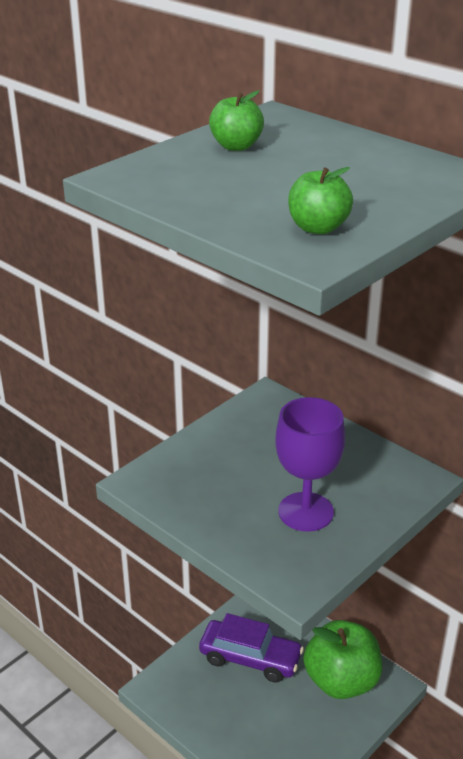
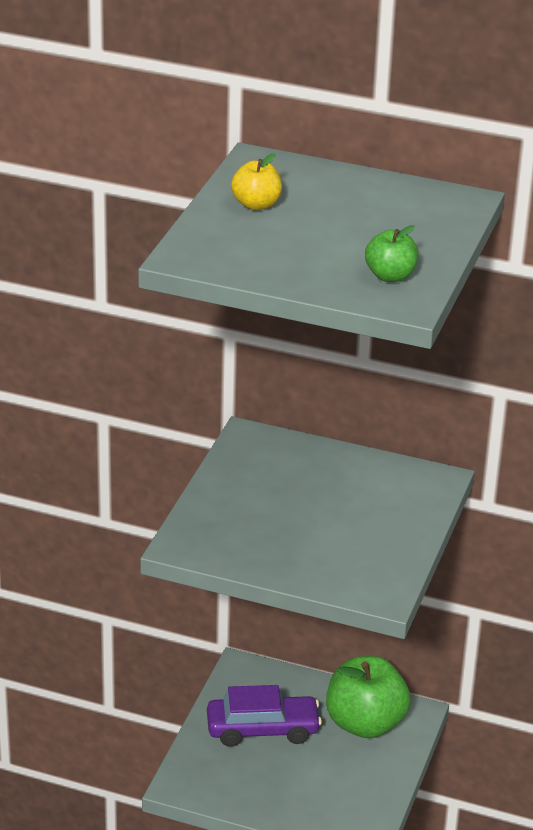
camera: 25 degrees left, 0 degrees up
(236, 146) = (256, 205): green apple -> yellow apple
(305, 512) = (353, 533): purple goblet -> none

